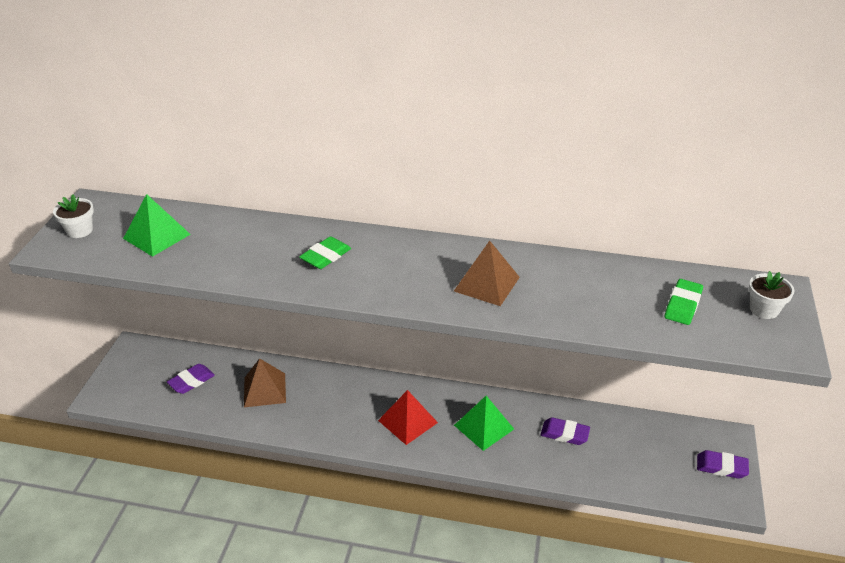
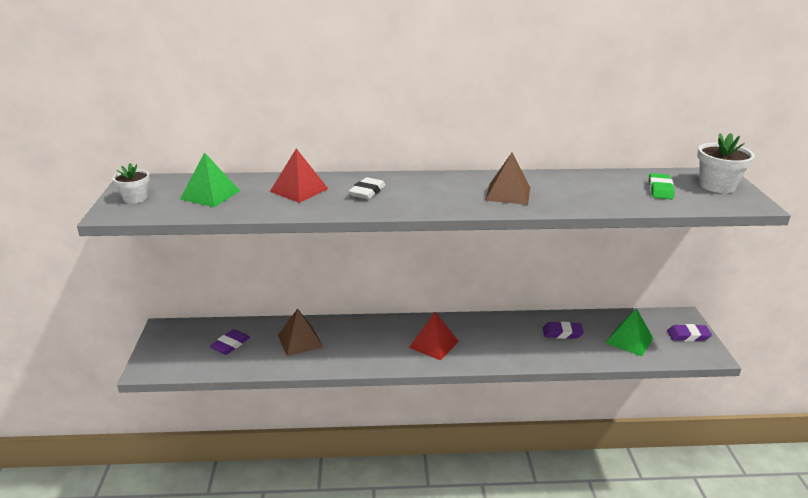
camera: 15 degrees left, 10 degrees down
(253, 242) = (299, 190): none -> red pyramid
(326, 256) = (367, 192): green eraser -> white eraser
(483, 427) = (497, 338): green pyramid -> green pyramid (629, 340)
(764, 309) = (717, 186): white flower pot -> white flower pot, size x1.58

